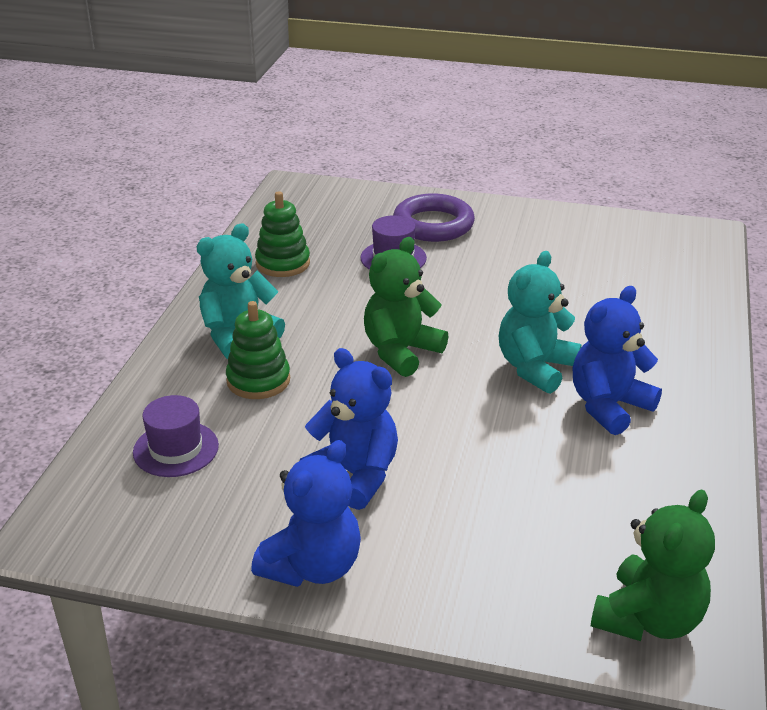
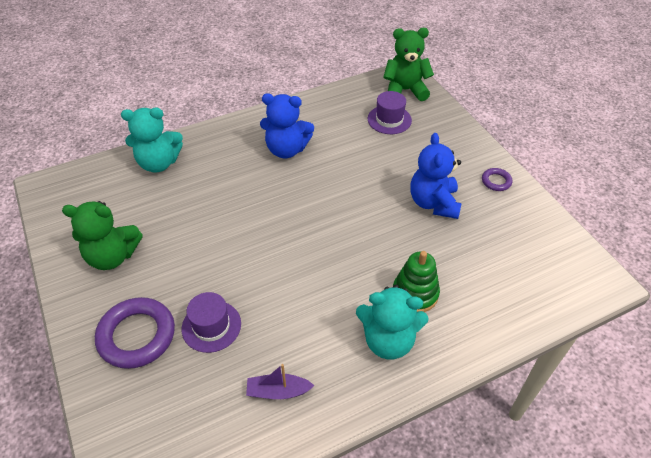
camera: 130 degrees left, 15 degrees up
(176, 449) = (502, 283): purple hat -> purple hat (389, 119)
(283, 263) = (278, 391): green stacking toy -> purple boat
(312, 567) = (496, 181): blue teddy bear -> purple ring
(401, 352) = (320, 249): green teddy bear -> green teddy bear (112, 256)
(535, 368) = (279, 188): turquoise teddy bear -> turquoise teddy bear (159, 163)

